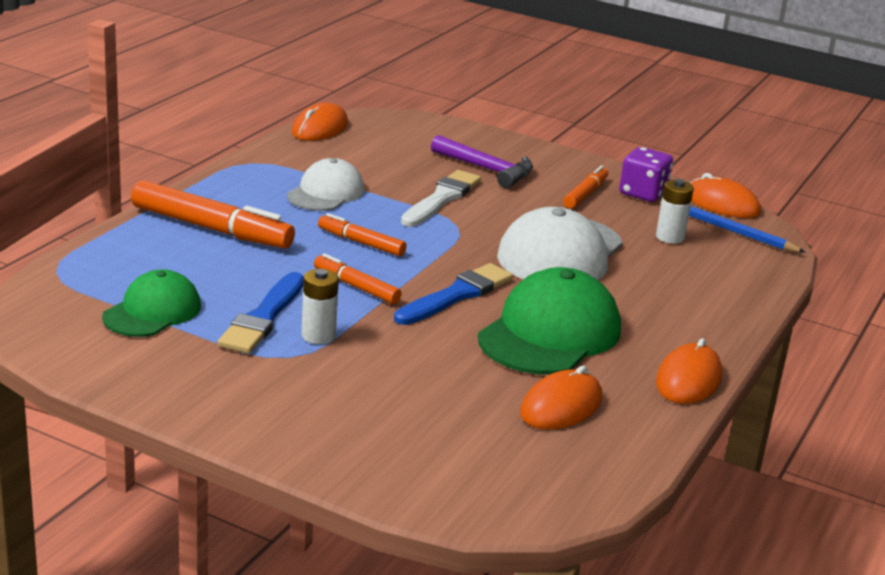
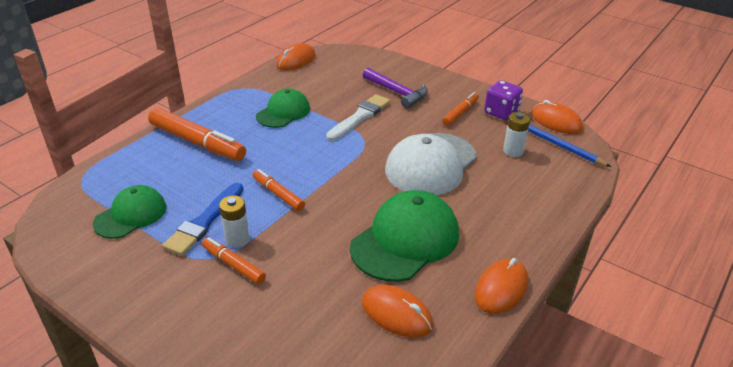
camera: 10 degrees right, 10 degrees up
(326, 193) = (283, 112): white cap -> green cap
(361, 243) = (294, 155): orange marker -> orange marker (233, 265)
(456, 295) = (346, 203): blue brush -> none
(561, 406) = (396, 314): orange mouse -> orange mouse turned 75 degrees clockwise

